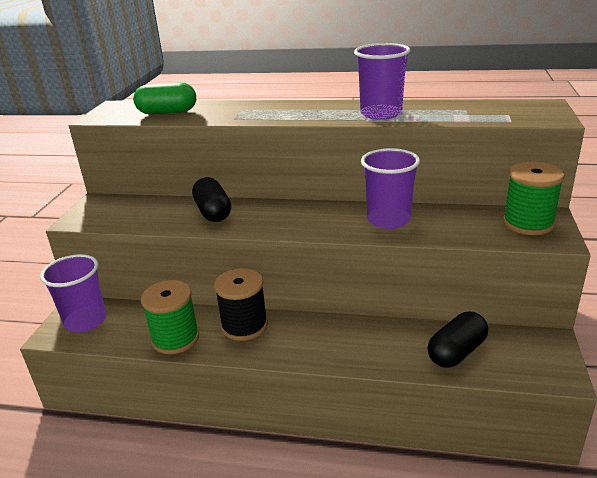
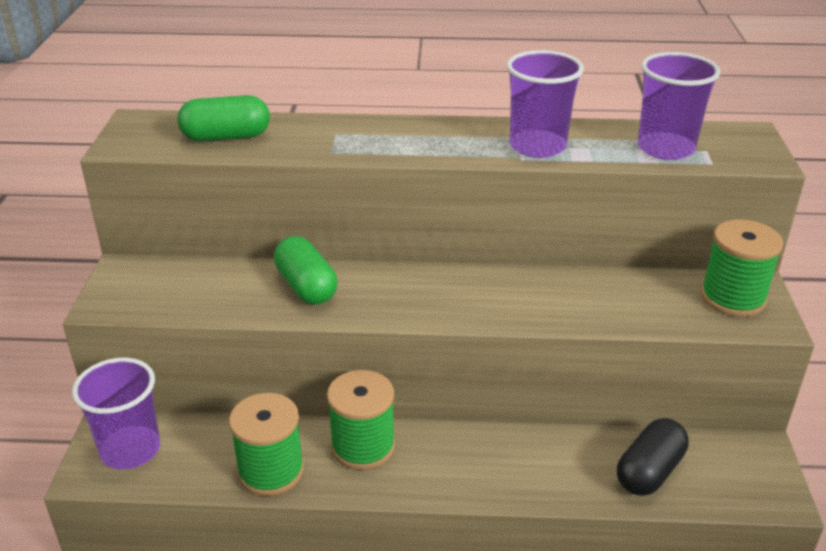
camera: 10 degrees left, 5 degrees up
(213, 212) = (306, 287): black capsule -> green capsule
(244, 325) = (363, 446): black spool -> green spool
(388, 220) = (553, 295): purple cup -> purple cup (665, 148)

